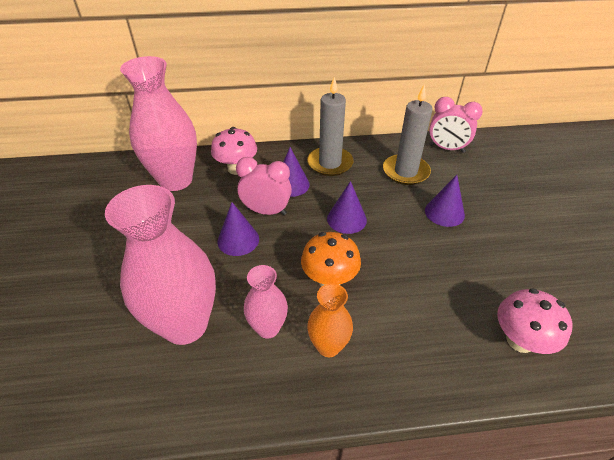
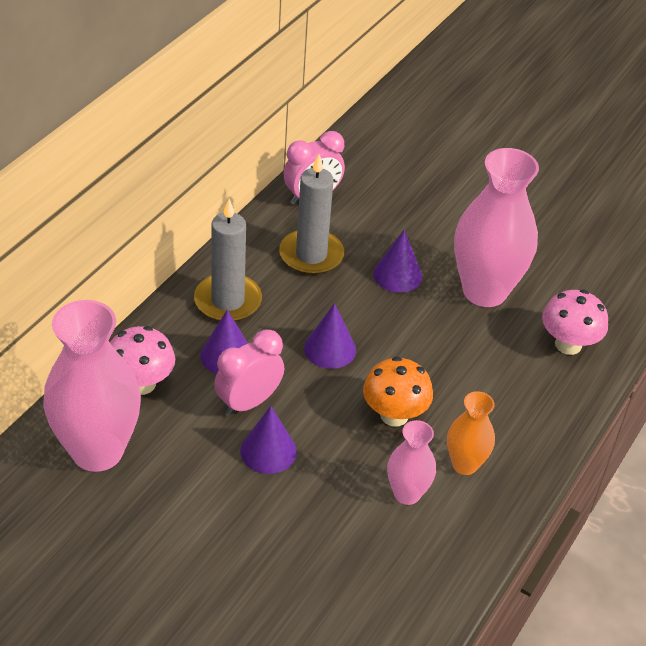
camera: 55 degrees left, 0 degrees up
(185, 325) = (344, 553): pink vase -> pink vase (484, 291)

